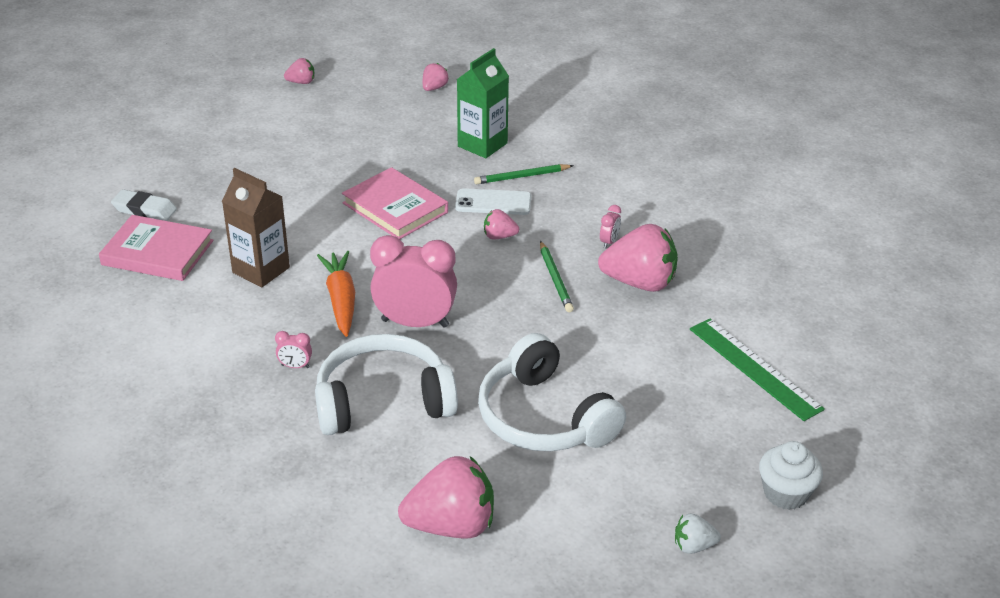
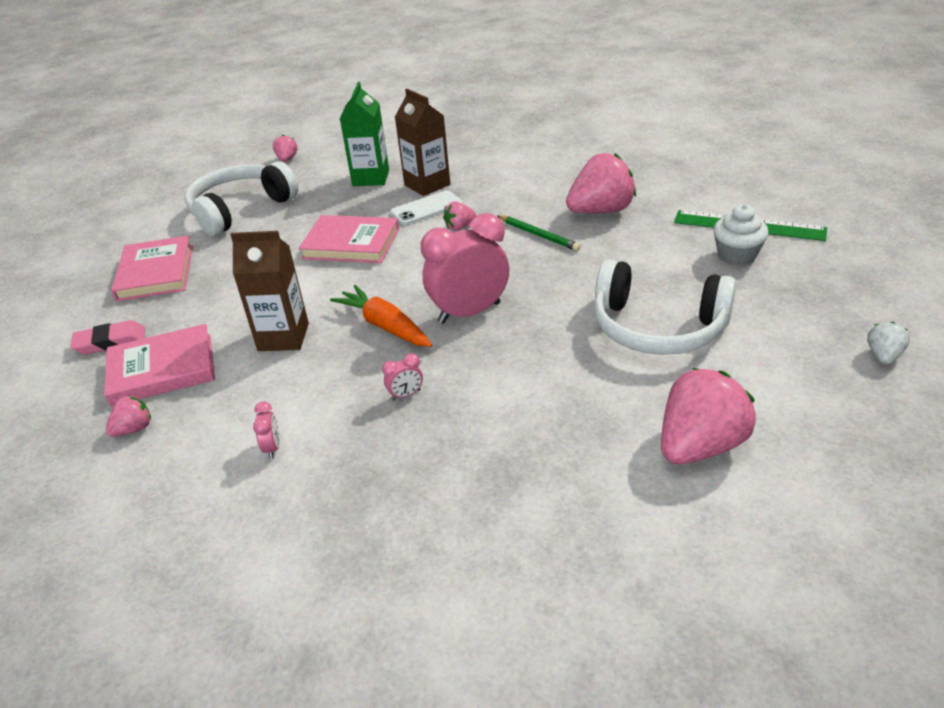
camera: 30 degrees left, 0 degrees up
(144, 210) = (110, 342): white eraser -> pink eraser
(226, 160) = (155, 273): none -> pink book
(301, 82) = (165, 195): pink strawberry -> pink strawberry (134, 429)
(383, 401) = (517, 382): white headphones -> white headphones (240, 209)
(522, 176) = (427, 185): green pencil -> brown carton
(609, 242) = (545, 197): pink clock -> pink clock (272, 448)
(693, 546) = (883, 356): white strawberry -> white strawberry turned 150 degrees clockwise
(786, 493) = (883, 289): white cupcake -> white cupcake (736, 255)

